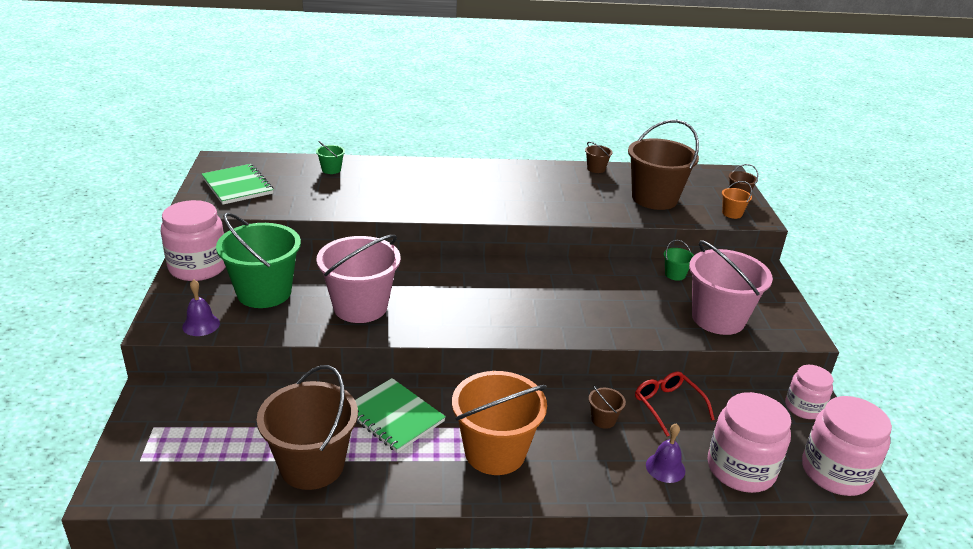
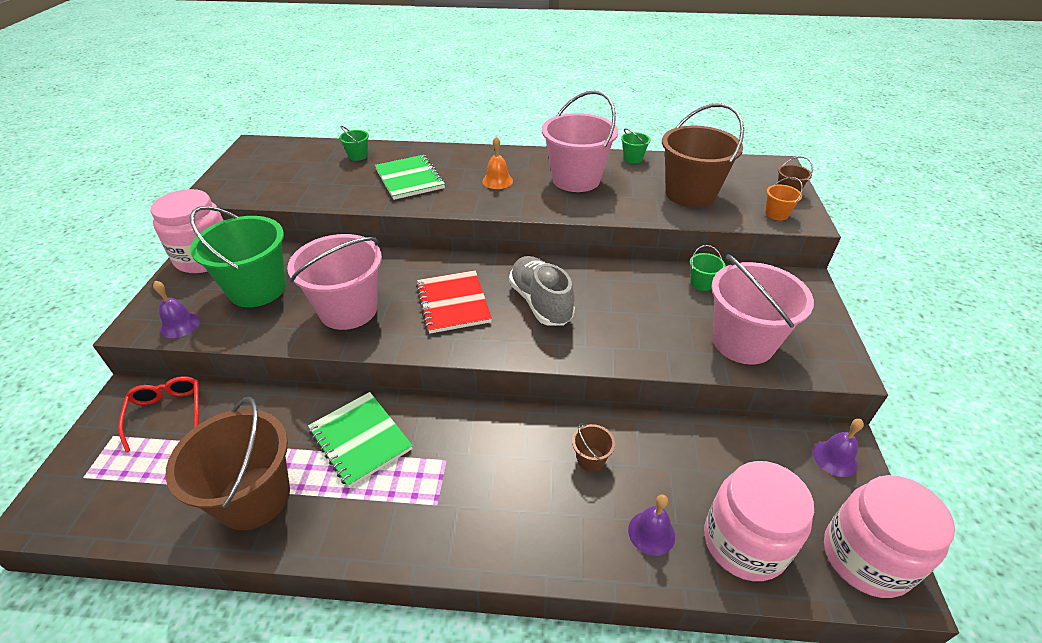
camera: 10 degrees right, 10 degrees up
(237, 186) = (259, 172): green notebook -> green notebook (410, 179)
(457, 298) = (453, 303): none -> red notebook
(476, 190) = (497, 181): none -> orange bell
(495, 452) = (457, 495): orange bucket -> none
(536, 294) = (540, 302): none -> grey shoe
(548, 188) = (576, 179): none -> pink bucket
(596, 169) = (633, 158): brown bucket -> green bucket
(668, 406) = (670, 445): red glasses -> red glasses (167, 413)
(804, 407) = (835, 458): pink jar -> purple bell

